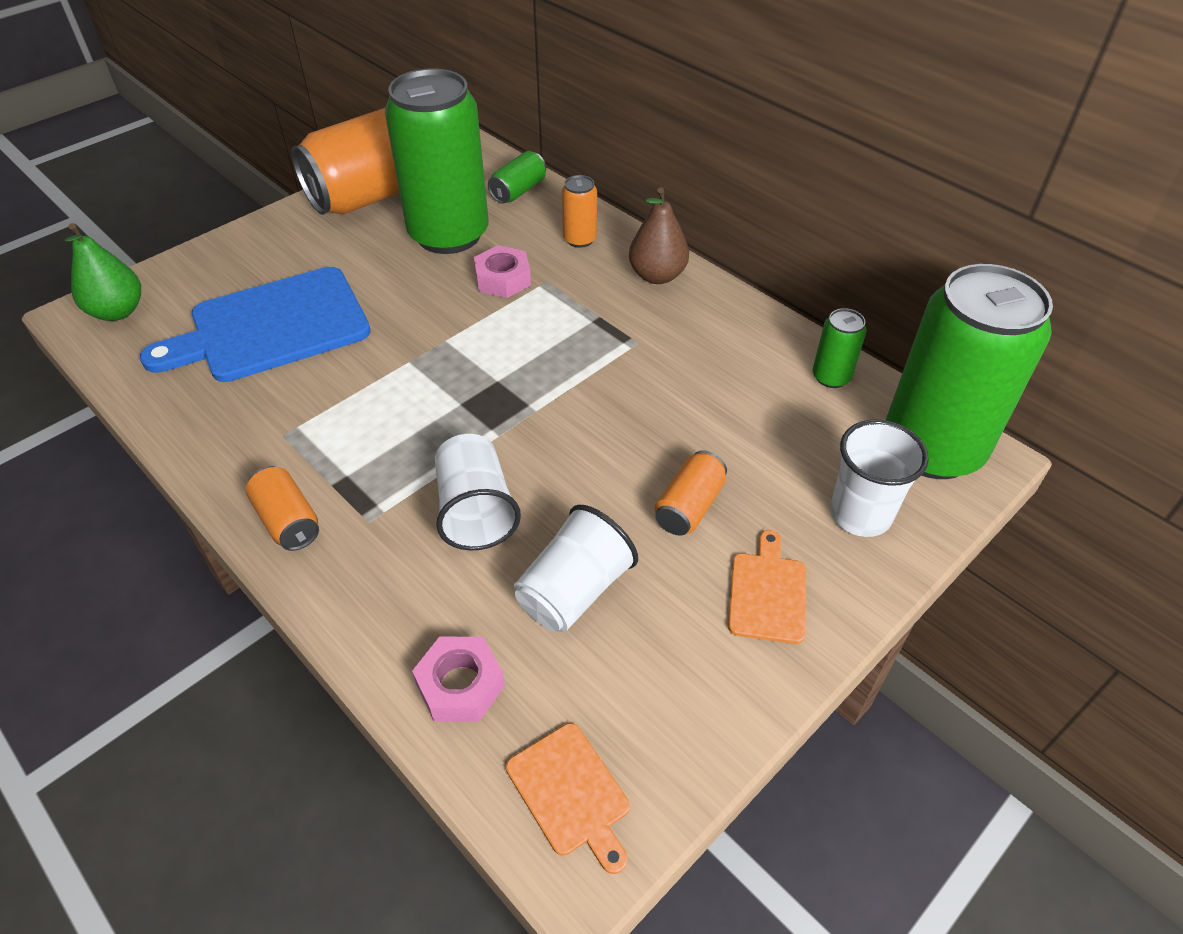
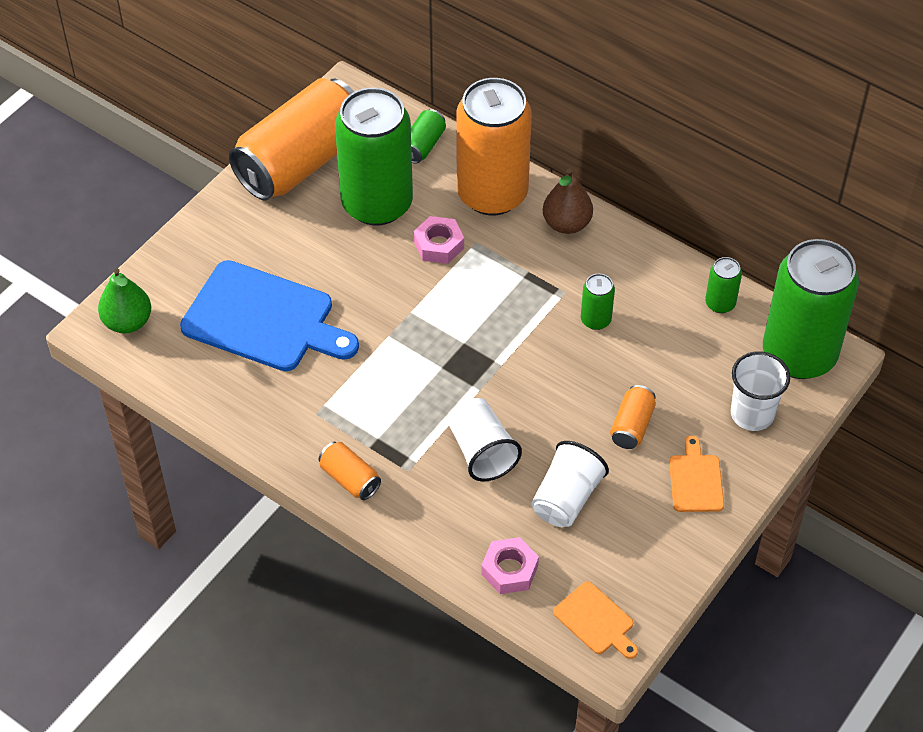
camera: 10 degrees left, 5 degrees up
(271, 327) = (264, 319): blue cutting board -> blue cutting board turned 120 degrees counterclockwise
(579, 239) = (492, 194): orange can -> orange can, size x2.42
(668, 376) = (595, 320): none -> green can

